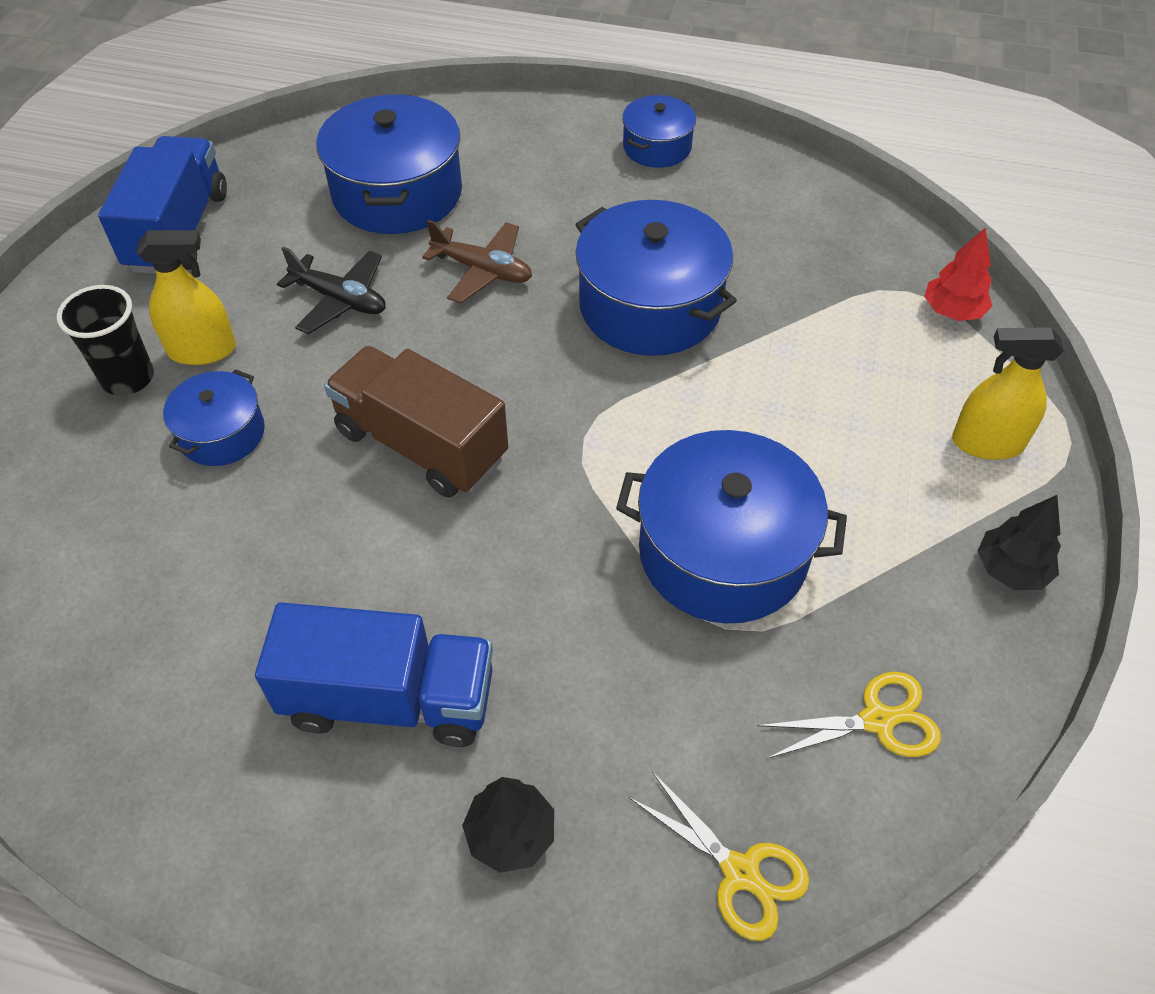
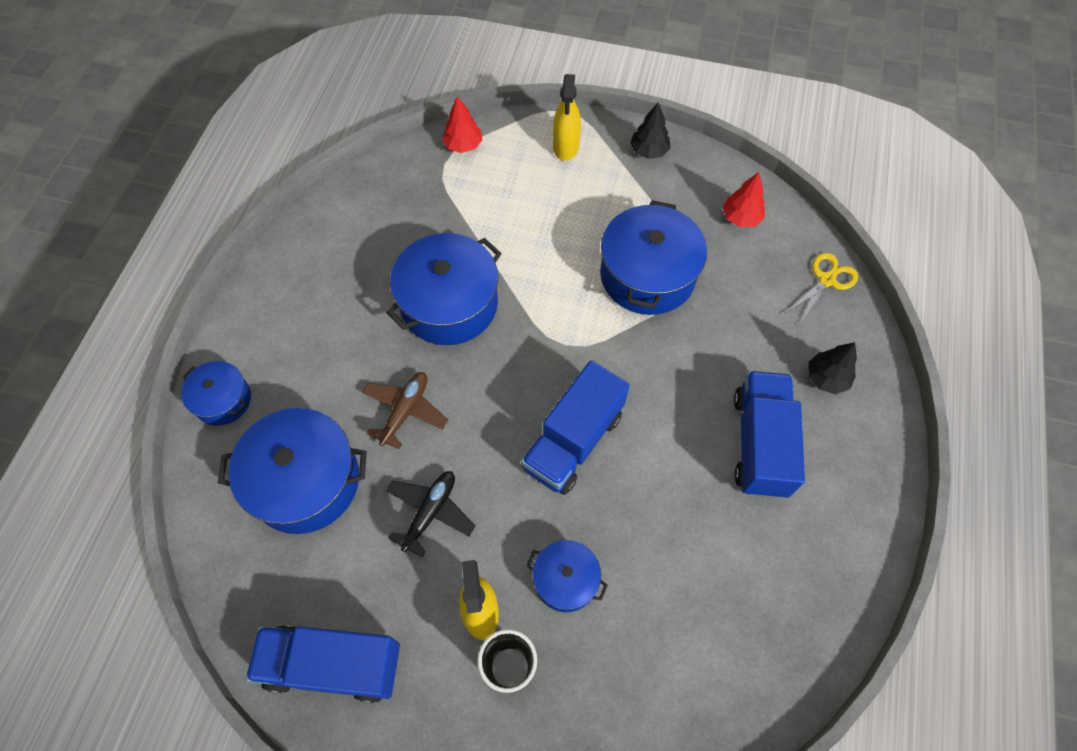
camera: 90 degrees left, 10 degrees up
(421, 444) = (573, 441): brown truck -> blue truck
(657, 147) = (276, 293): blue pot -> blue pot (223, 400)
(877, 720) = (741, 218): yellow scissors -> red tree

